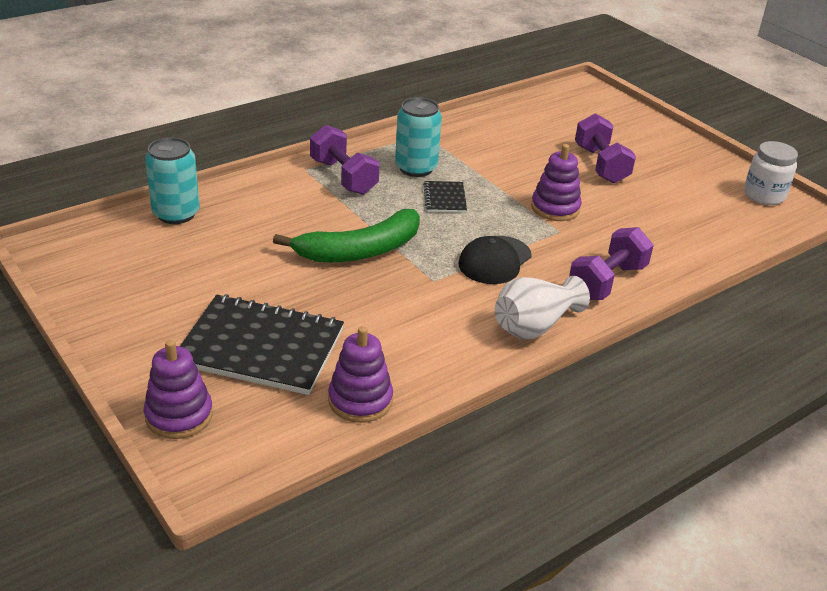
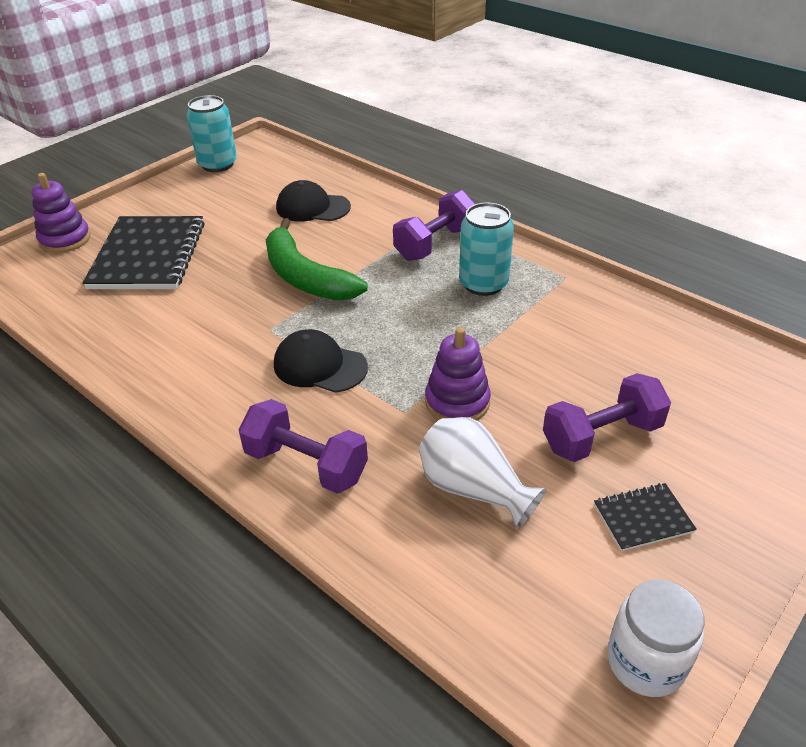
camera: 80 degrees right, 5 degrees up
(176, 214) = (325, 178): turquoise can -> turquoise can (217, 164)
(232, 229) = (312, 207): none -> black cap
(360, 400) = (81, 317): purple stacking toy -> none
(445, 198) = (430, 313): black notebook -> black notebook (643, 518)
(534, 326) = (204, 410): white vase -> white vase (473, 489)

